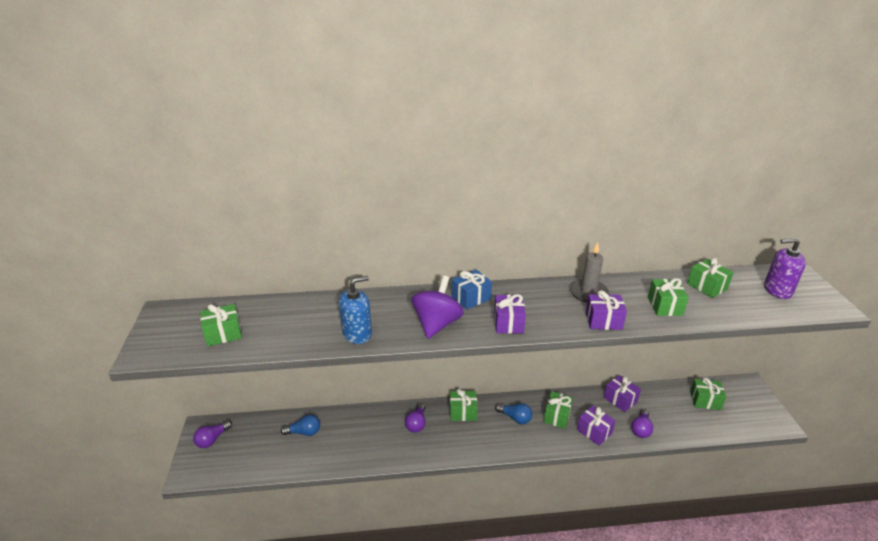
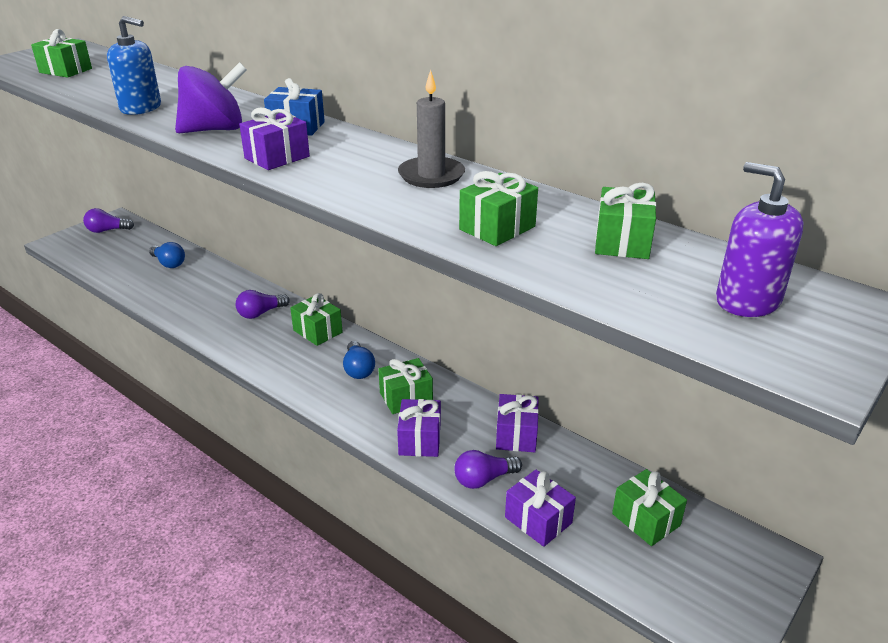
camera: 45 degrees right, 0 degrees up
(603, 321) = (379, 202): purple gift -> purple gift (538, 520)

